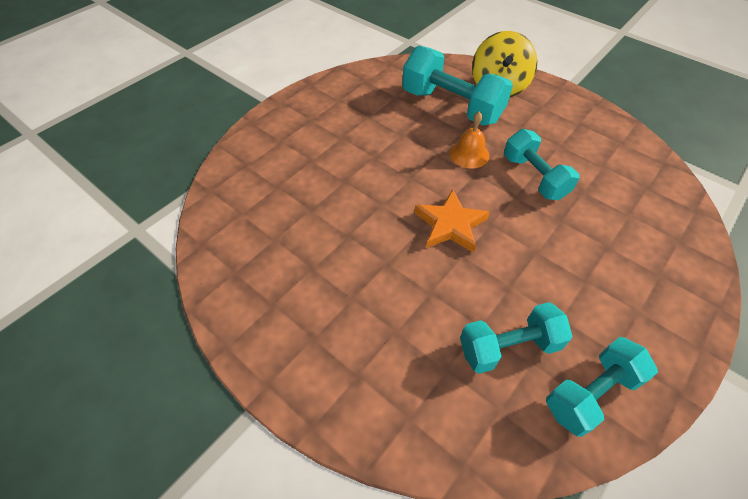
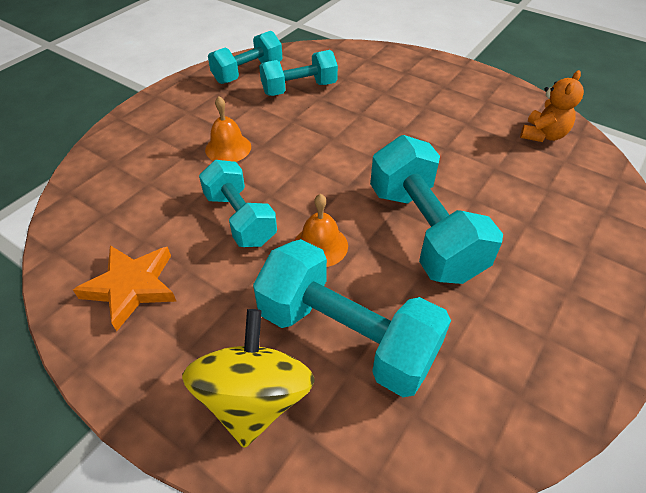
camera: 175 degrees right, 5 degrees down
(241, 244) = (543, 135): none -> orange teddy bear
(392, 158) = (424, 232): none -> turquoise dumbbell
(450, 225) = (344, 162): orange star -> orange star (131, 287)
(569, 250) = (228, 148): none -> orange bell

